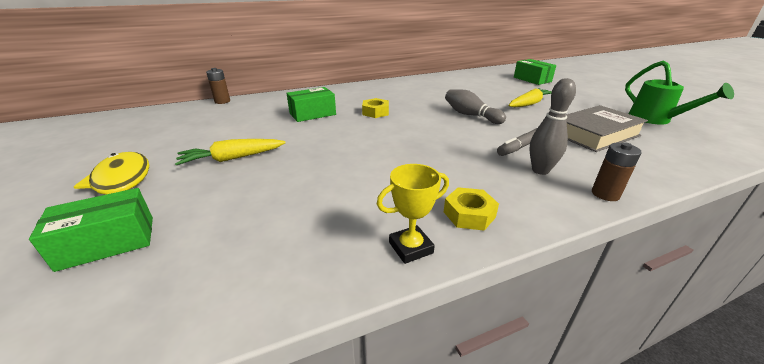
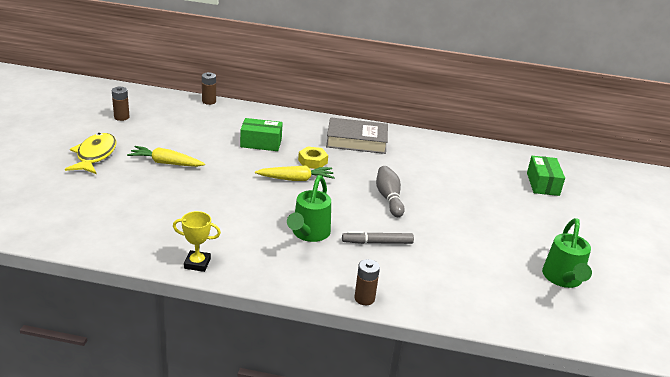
camera: 30 degrees right, 0 degrees up
(108, 242) = (67, 191): green box -> none
(129, 137) = (121, 117): none -> brown battery
(464, 162) = (309, 234): none -> green watering can
(469, 214) = (254, 264): yellow nut -> none
(529, 104) = (471, 210): yellow carrot -> yellow carrot (296, 179)
(540, 170) = (352, 264): grey bowling pin -> none
(595, 134) = (463, 262): grey book -> grey book (356, 141)

